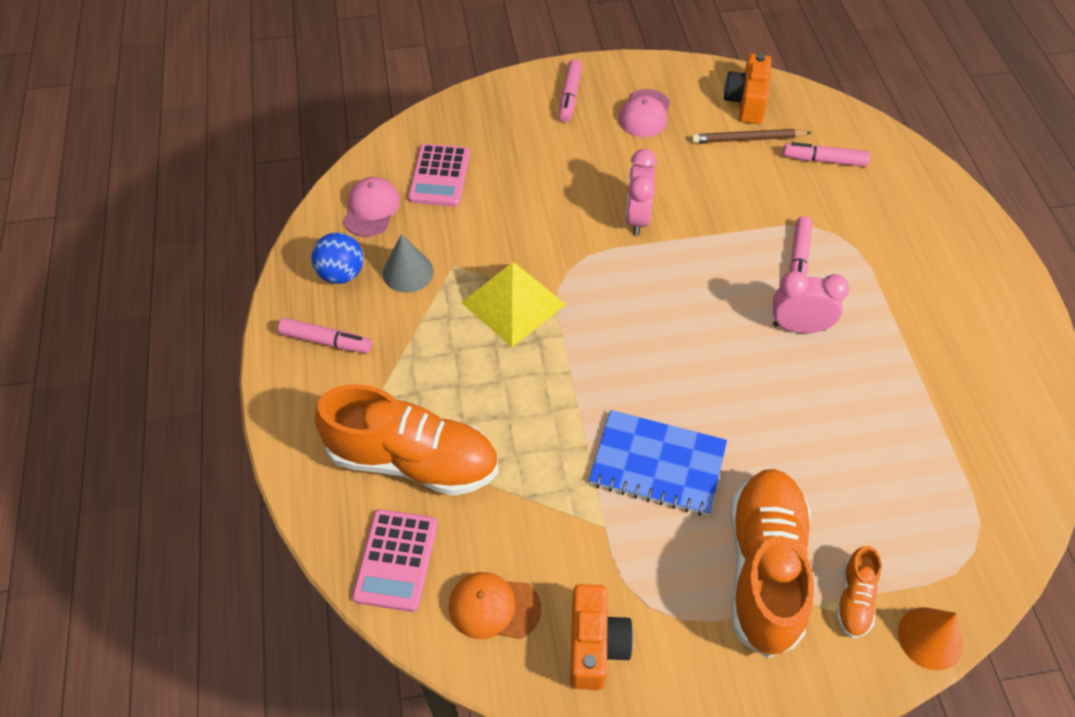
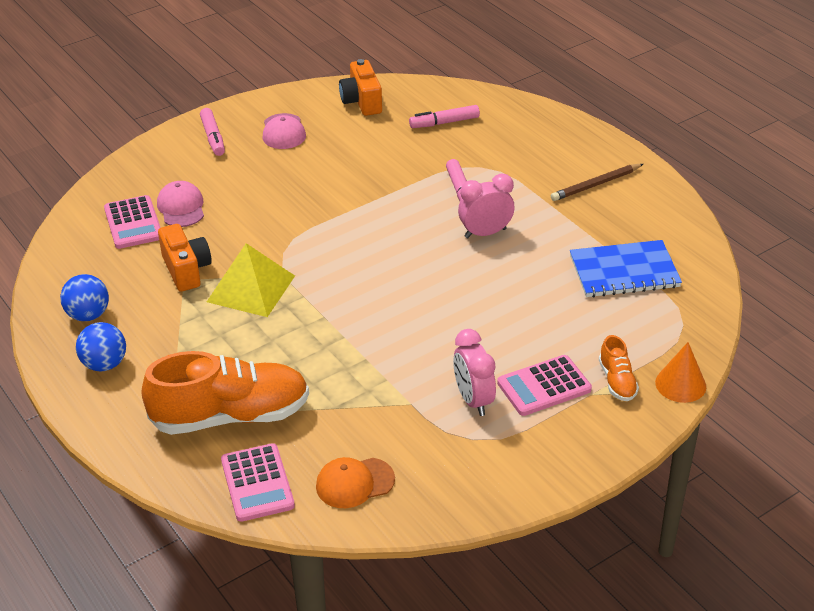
camera: 25 degrees left, 15 degrees down
(326, 341) = (104, 364): pink marker -> blue ball
(371, 209) = (86, 263): pink cap -> pink cap (181, 207)
(408, 272) = (147, 296): grey cone -> none
(595, 645) = (446, 476): orange camera -> orange camera (186, 270)
(637, 218) = (319, 202): pink clock -> pink clock (473, 400)
(657, 464) = (428, 352): blue notebook -> blue notebook (624, 272)
(747, 139) = (377, 125): brown pencil -> brown pencil (595, 185)
(764, 568) = (544, 386): orange shoe -> pink calculator

